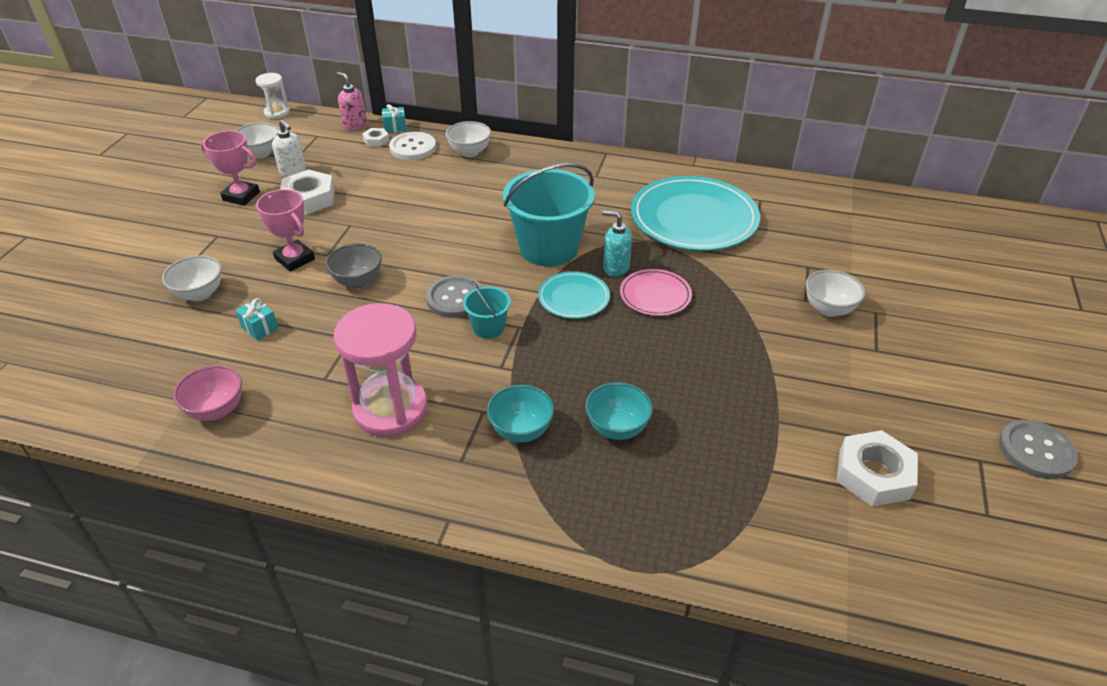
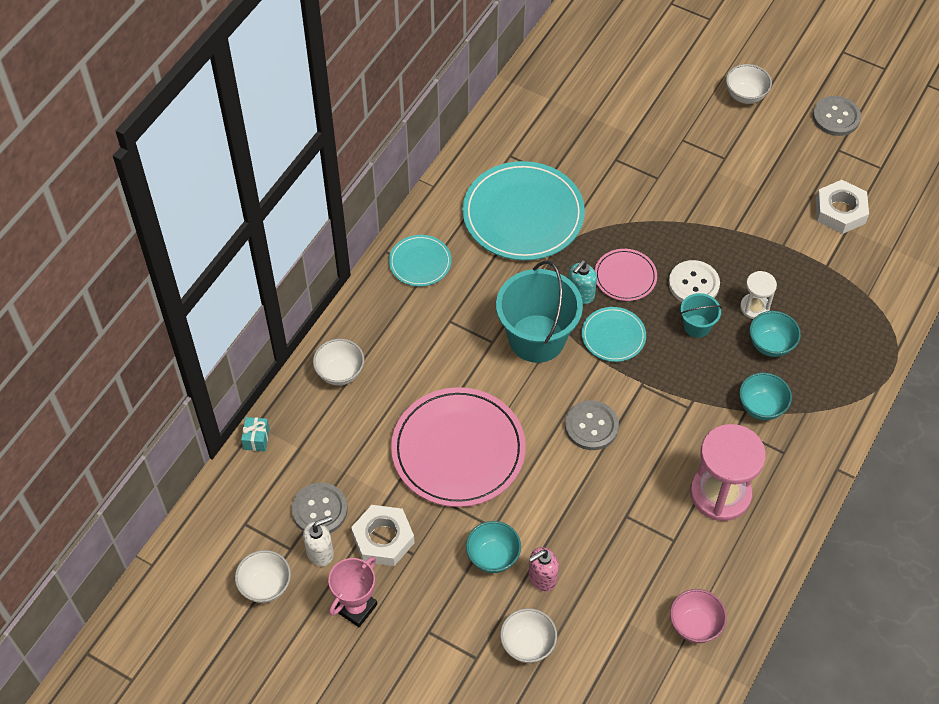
camera: 75 degrees left, 15 degrees up
(260, 328) = (593, 590): turquoise gift -> none
(277, 113) = (167, 566): white hourglass -> white hourglass (754, 307)
(295, 259) = (493, 557): pink trophy -> turquoise bowl
(333, 165) = (319, 510): none -> grey button
(355, 125) = (233, 481): pink soap dispenser -> pink soap dispenser (542, 578)
(358, 281) = (544, 503): grey bowl -> none
(376, 140) = (279, 461): white nut -> none
(407, 222) = (458, 450): none -> pink plate
(413, 148) = (310, 426): white button -> white button (693, 284)
(488, 327) = (637, 407): turquoise bucket -> turquoise bucket (697, 326)
(603, 171) = (420, 262): none -> turquoise plate
(828, 309) = (672, 167): white bowl -> white bowl (745, 96)

